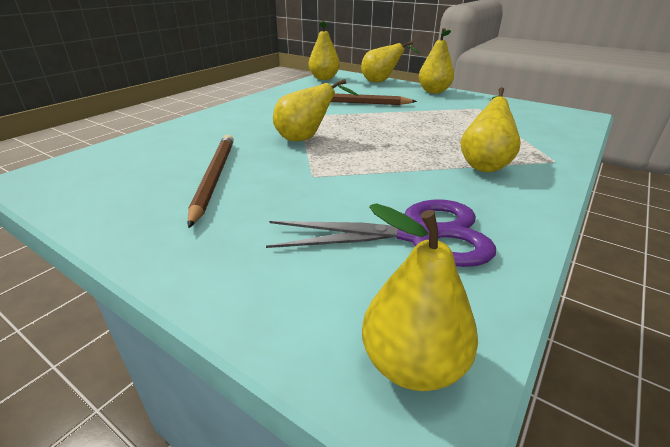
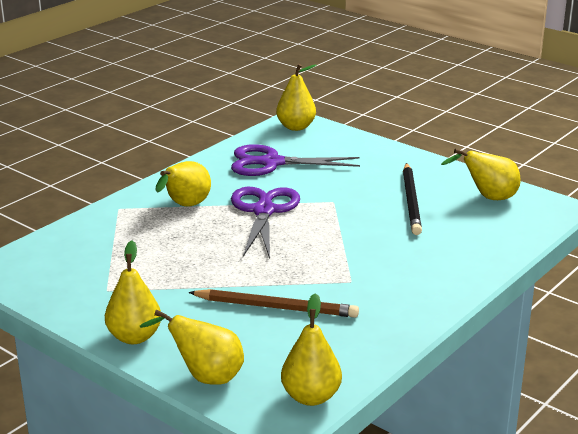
camera: 175 degrees left, 5 degrees down
(214, 178) = (411, 201): brown pencil -> black pencil
(305, 139) = (340, 240): yellow pear -> yellow pear (488, 198)
(392, 162) = (264, 211): none -> purple scissors

